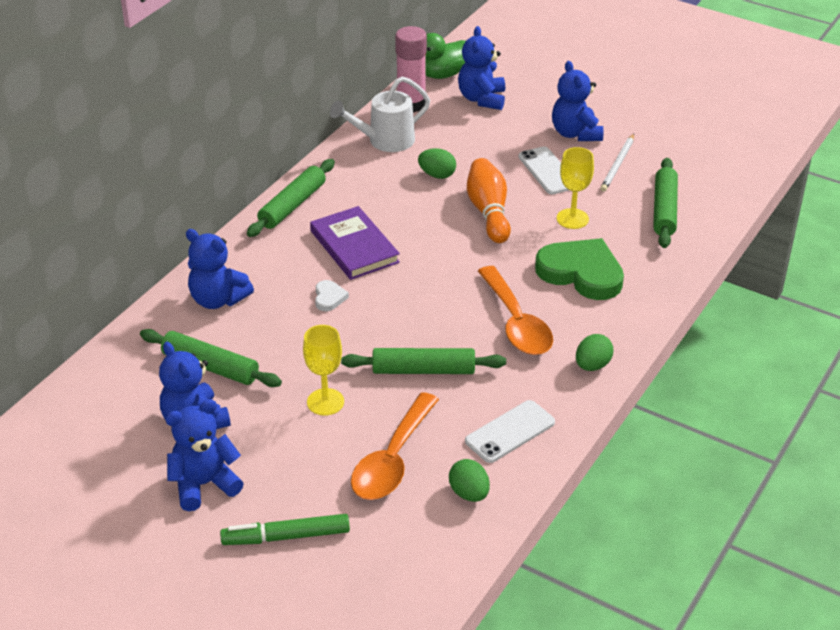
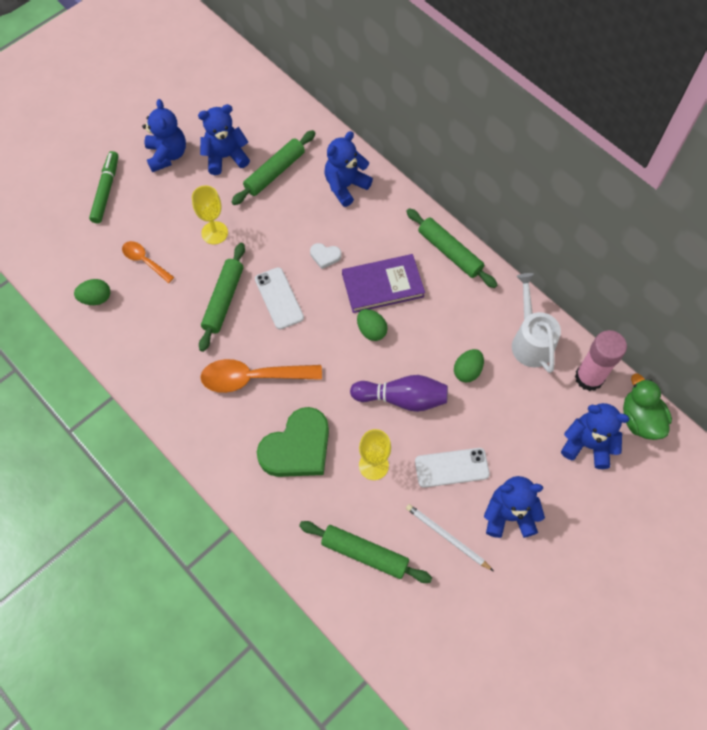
camera: 105 degrees right, 25 degrees up
(392, 460) = (144, 261): orange spoon -> orange spoon, size x0.57
(489, 212) = (402, 398): orange bowling pin -> purple bowling pin
(510, 432) = (140, 339): white phone -> white phone (279, 298)
(592, 365) = (185, 418): green egg -> green egg (371, 330)

